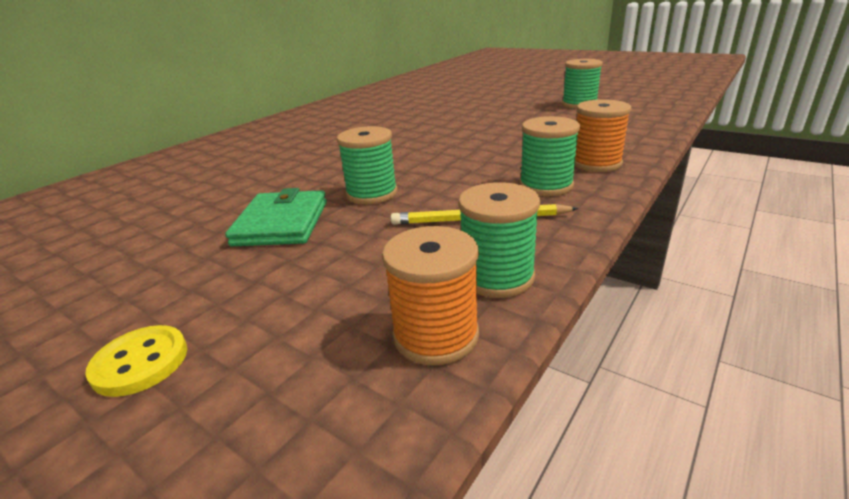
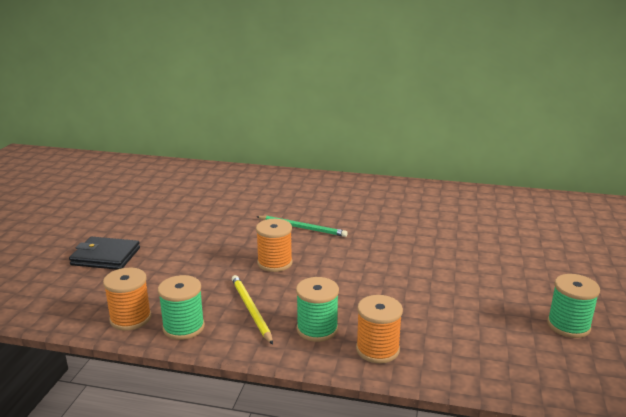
camera: 65 degrees right, 5 degrees down
(140, 362) = (105, 256): yellow button -> black wallet
(281, 223) = (224, 246): green wallet -> none
(303, 170) = (302, 228): none -> green pencil
(372, 194) = (275, 263): green spool -> orange spool

